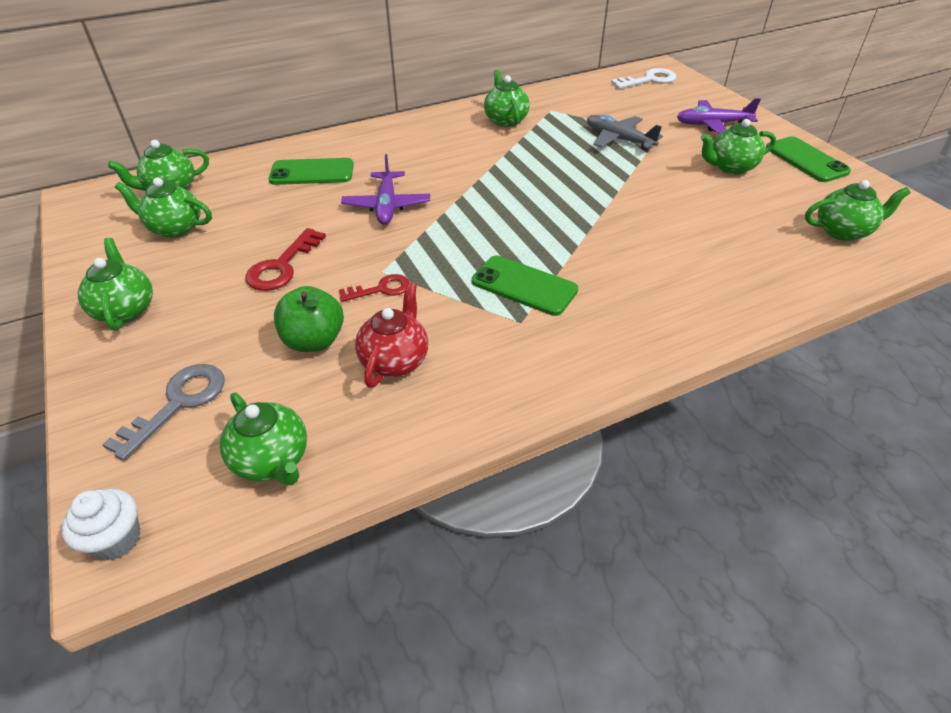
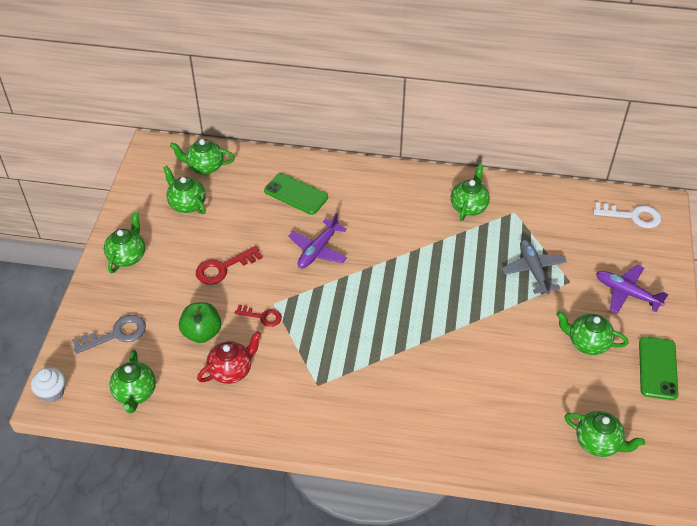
camera: 35 degrees right, 5 degrees up
(524, 286) = (343, 361): green phone -> none

